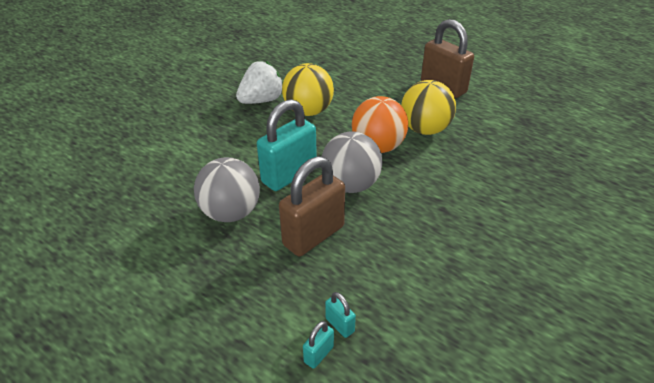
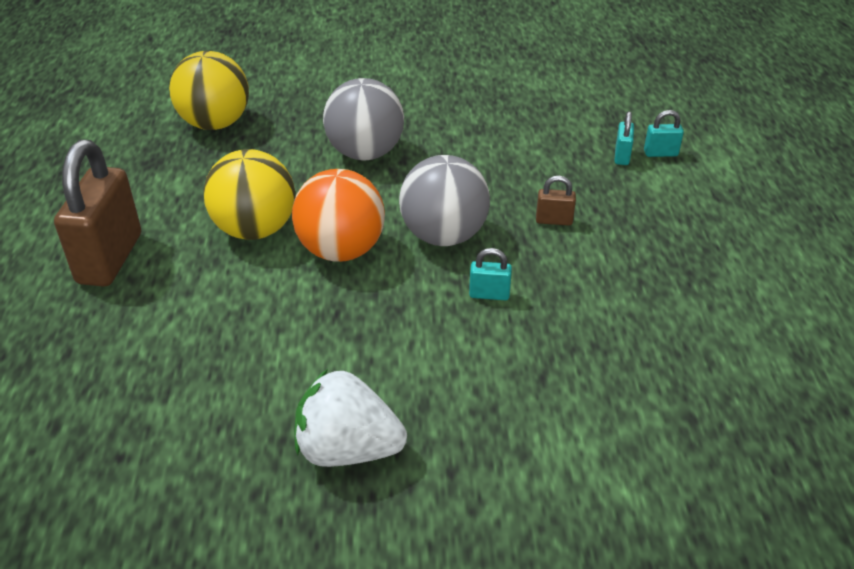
camera: 130 degrees left, 0 degrees up
(231, 213) = (611, 300): grey ball -> grey ball (365, 153)
(289, 175) = (489, 294): turquoise padlock -> turquoise padlock, size x0.43
(308, 111) = (322, 366): yellow ball -> yellow ball (215, 124)
(313, 235) = (554, 220): brown padlock -> brown padlock, size x0.43

